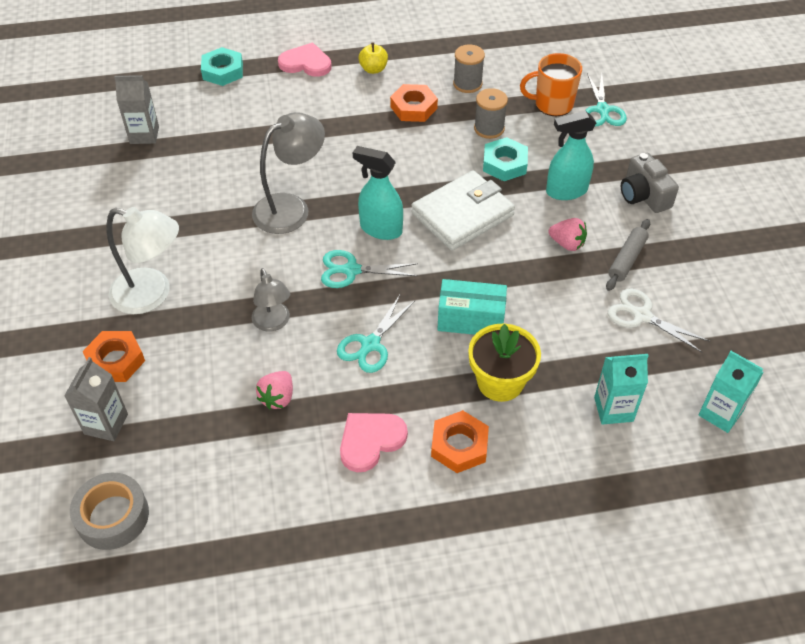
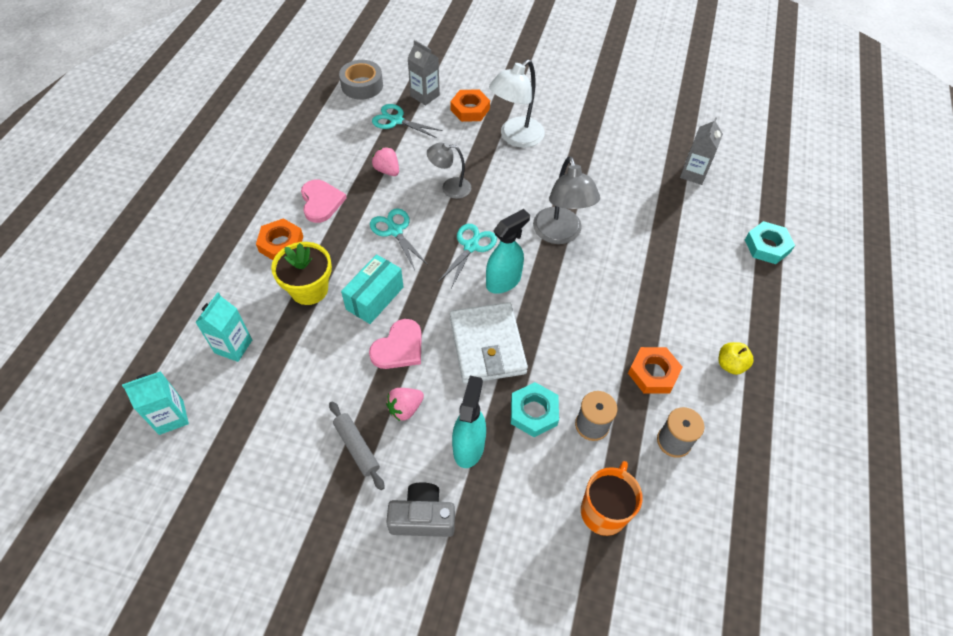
camera: 115 degrees right, 5 degrees up
(306, 63) = (760, 312): pink heart -> pink heart (399, 347)
(602, 110) = (571, 561): turquoise scissors -> turquoise scissors (396, 120)
(642, 316) = (293, 420): white scissors -> none

